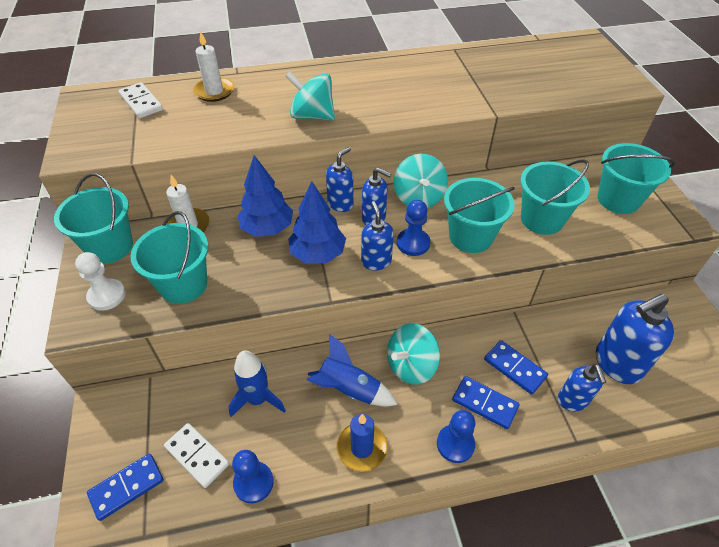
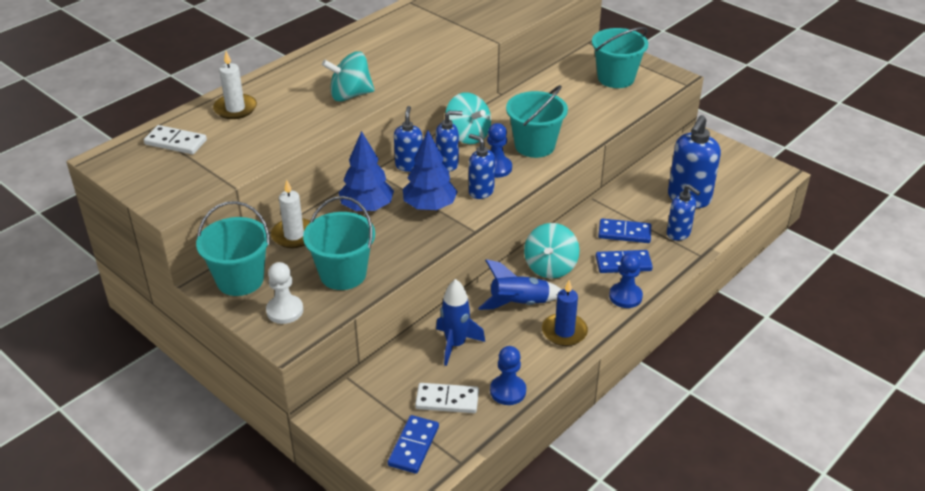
camera: 35 degrees left, 10 degrees down
(542, 219) = (574, 113): turquoise bucket -> none

